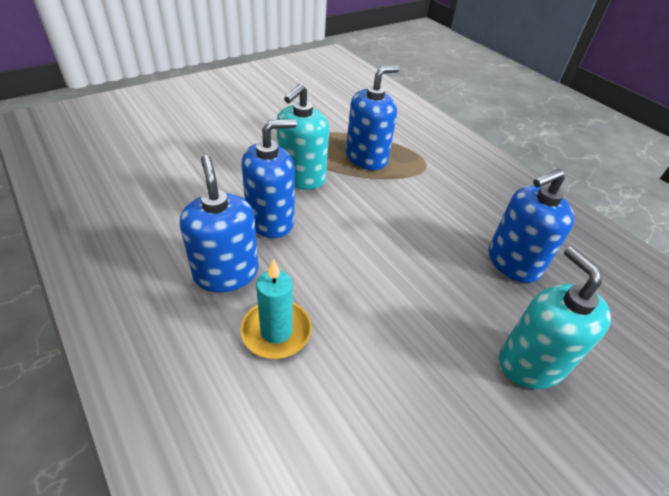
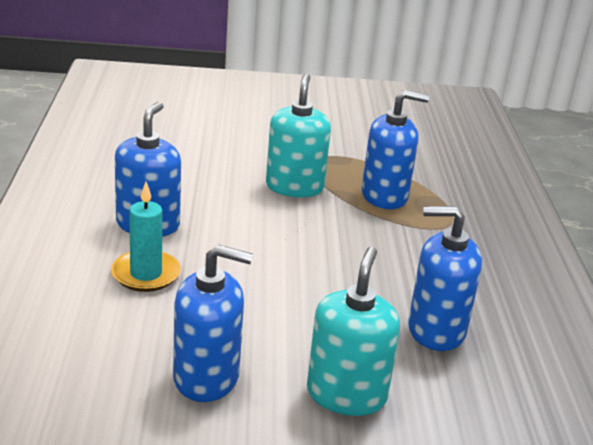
camera: 35 degrees right, 15 degrees down
(270, 220) = (226, 206): blue soap dispenser -> blue soap dispenser (206, 377)
(301, 177) = (294, 187): turquoise soap dispenser -> turquoise soap dispenser turned 120 degrees clockwise

